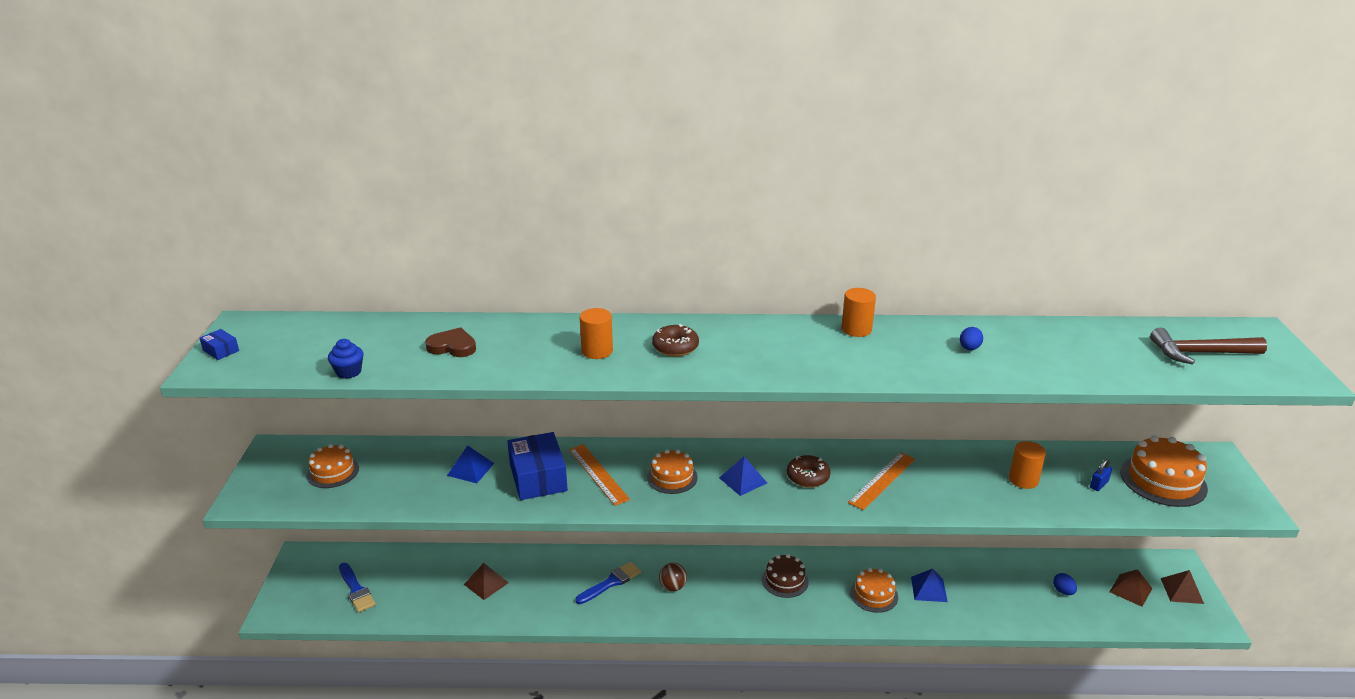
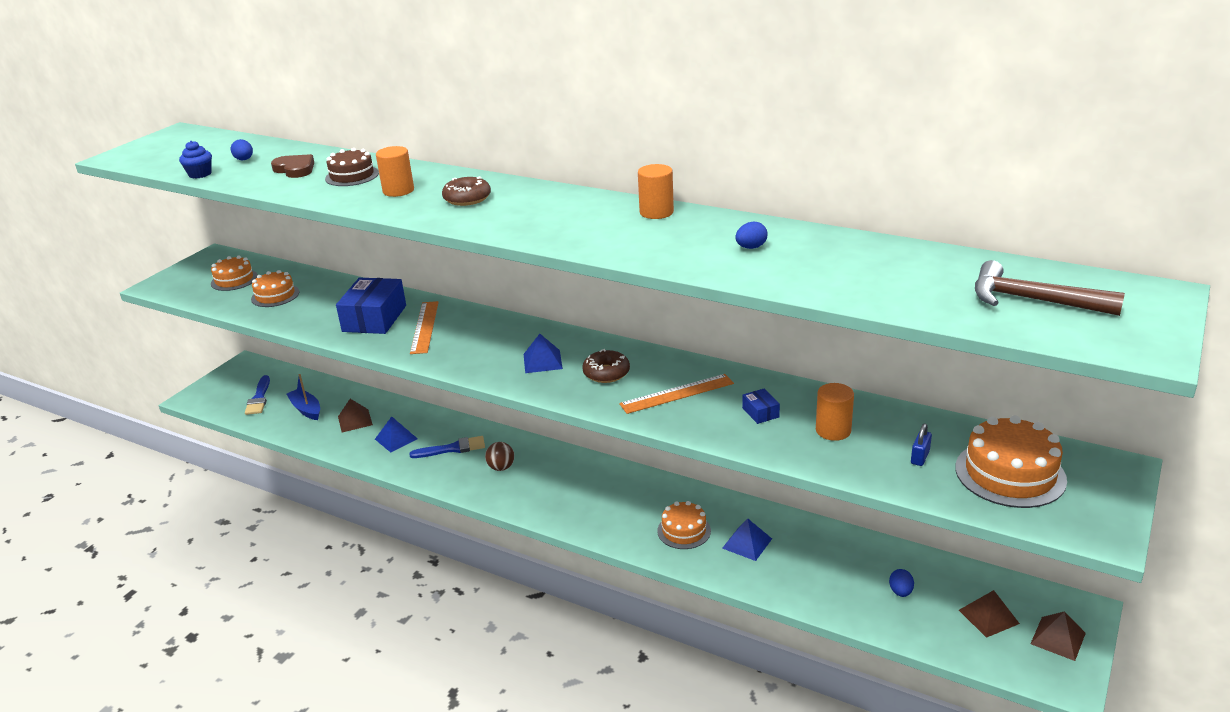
camera: 30 degrees right, 0 degrees up
(221, 350) = (141, 147): blue box -> blue box (760, 412)
(377, 345) = (244, 160): none -> blue egg
(422, 587) = (306, 409): none -> blue boat
(470, 469) = (331, 300): blue pyramid -> blue pyramid (396, 439)
(672, 477) = (483, 344): orange cake -> orange cake (275, 295)
(785, 580) = (608, 492): brown cake -> brown cake (352, 176)
(1098, 484) = (920, 457): blue padlock -> blue padlock turned 45 degrees counterclockwise

